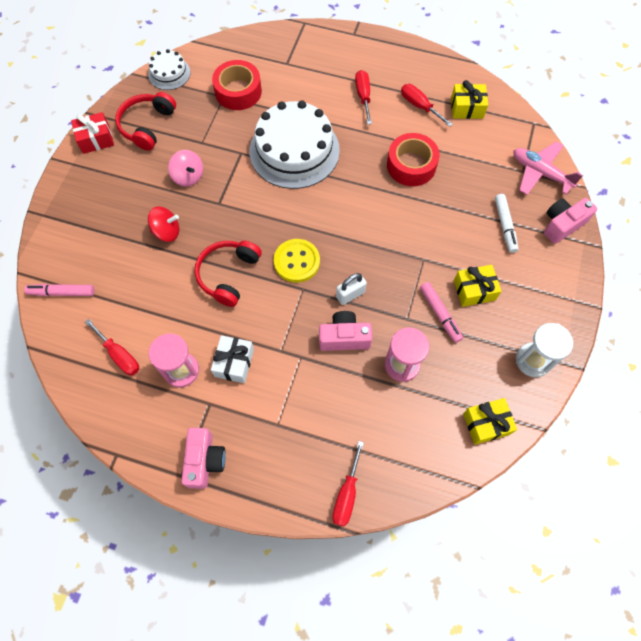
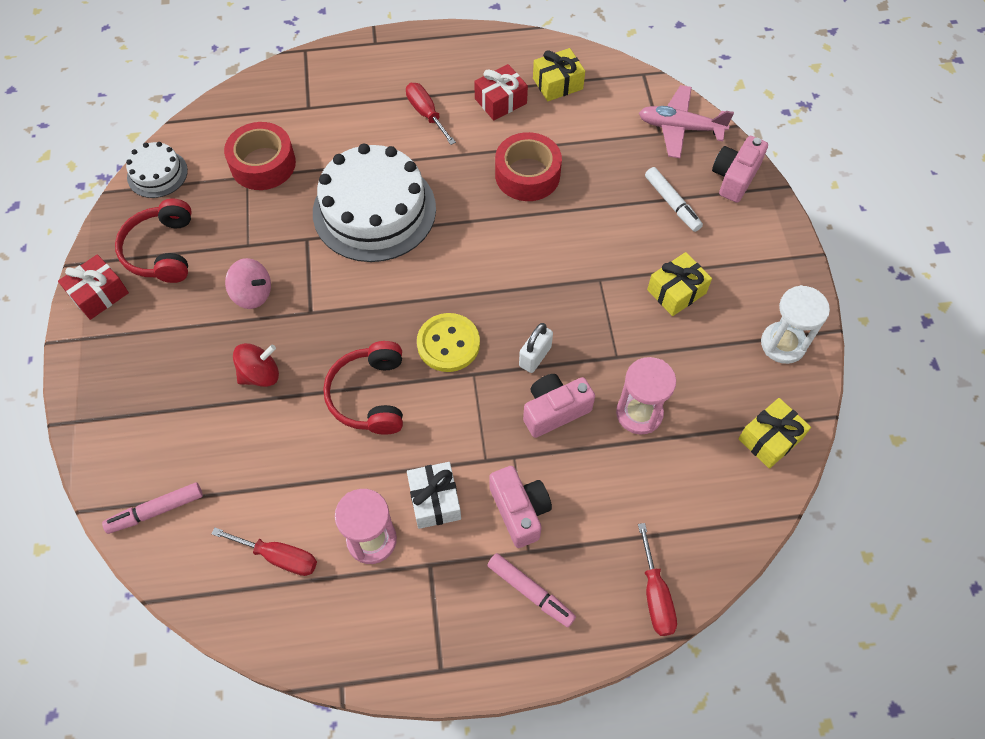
camera: 25 degrees left, 5 degrees down
(205, 461) = (461, 637): pink camera -> pink camera (520, 511)
(419, 106) = (500, 101): red screwdriver -> red gift
(440, 314) = (652, 335): pink marker -> pink marker (530, 592)

